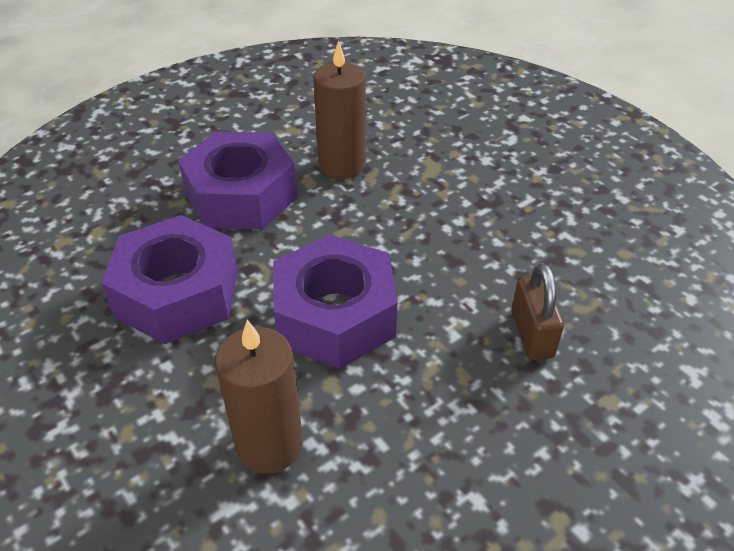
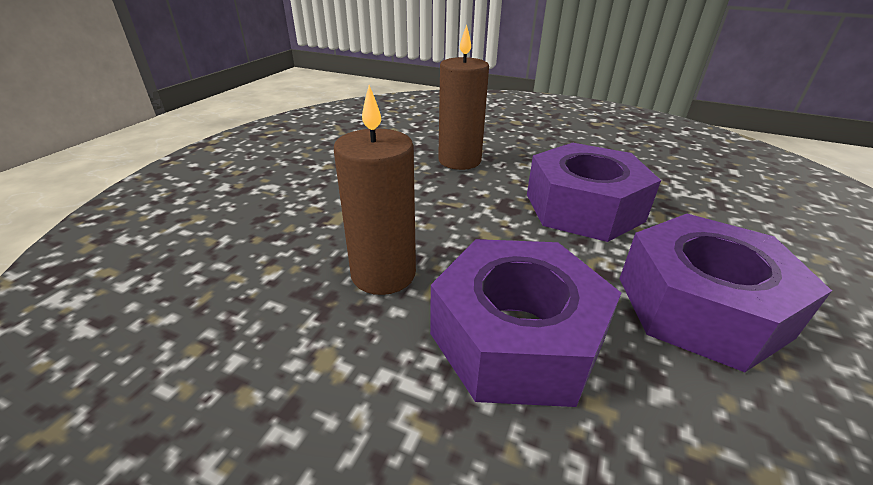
camera: 120 degrees left, 10 degrees down
(269, 445) = (707, 197): brown candle -> brown candle (459, 161)
(532, 334) = (499, 143): brown padlock -> none

